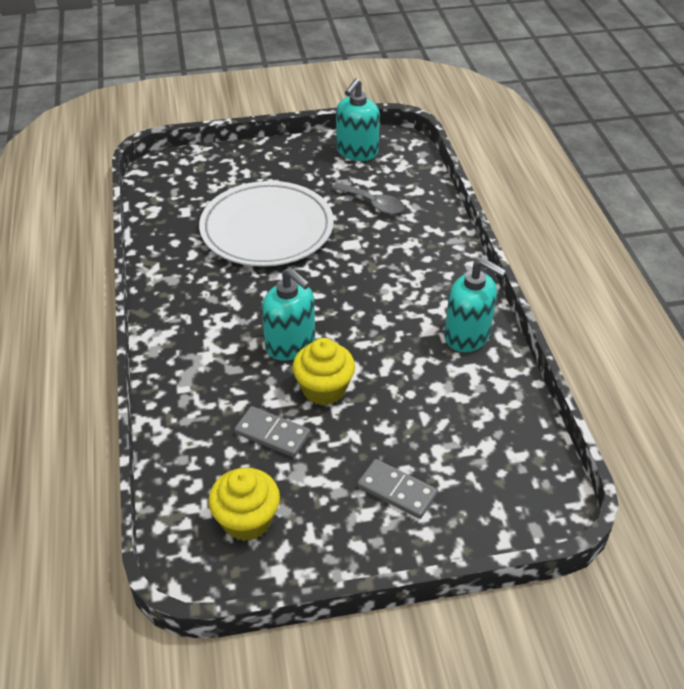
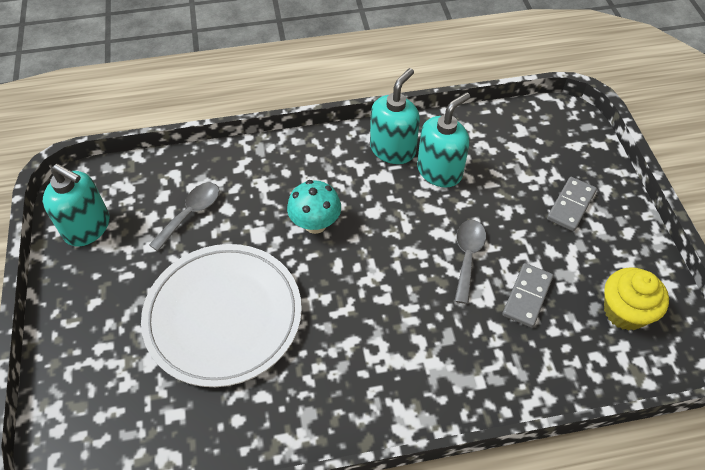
camera: 90 degrees left, 10 degrees up
(290, 344) = (411, 285): turquoise soap dispenser -> turquoise soap dispenser (439, 171)
(324, 389) = (467, 256): yellow cupcake -> grey spoon
(363, 279) = (315, 224): none -> turquoise mushroom

